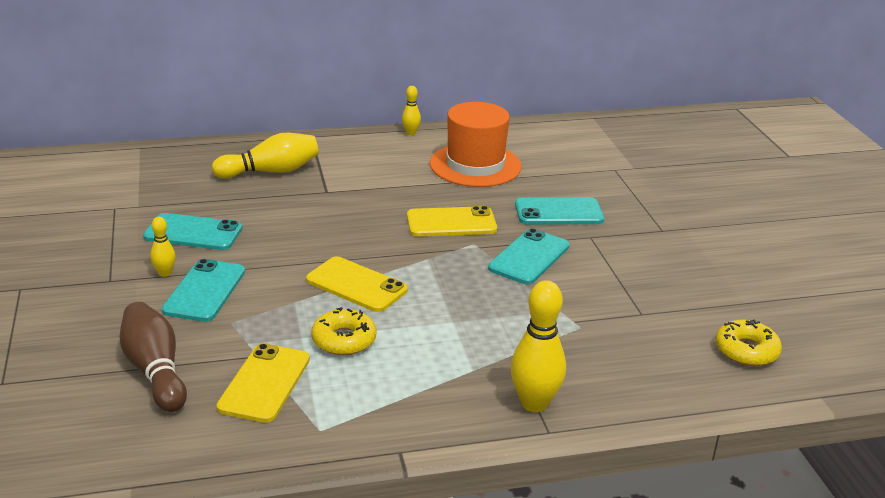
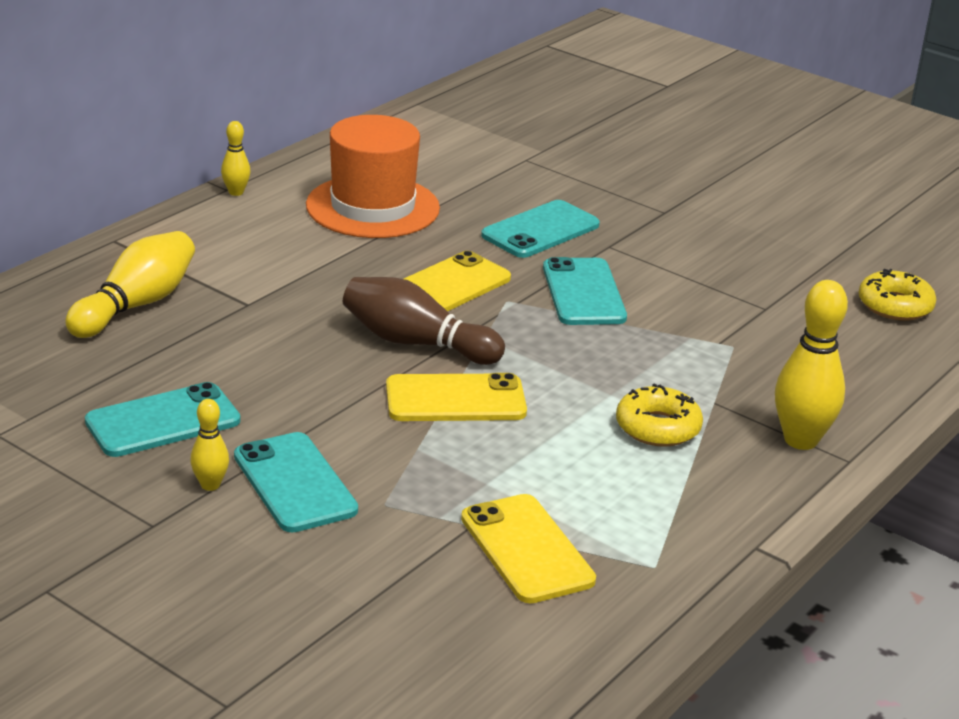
camera: 40 degrees left, 0 degrees up
(155, 371) = (388, 597): brown bowling pin -> brown bowling pin (416, 343)
(344, 340) = (535, 464): yellow donut -> yellow donut (657, 427)

